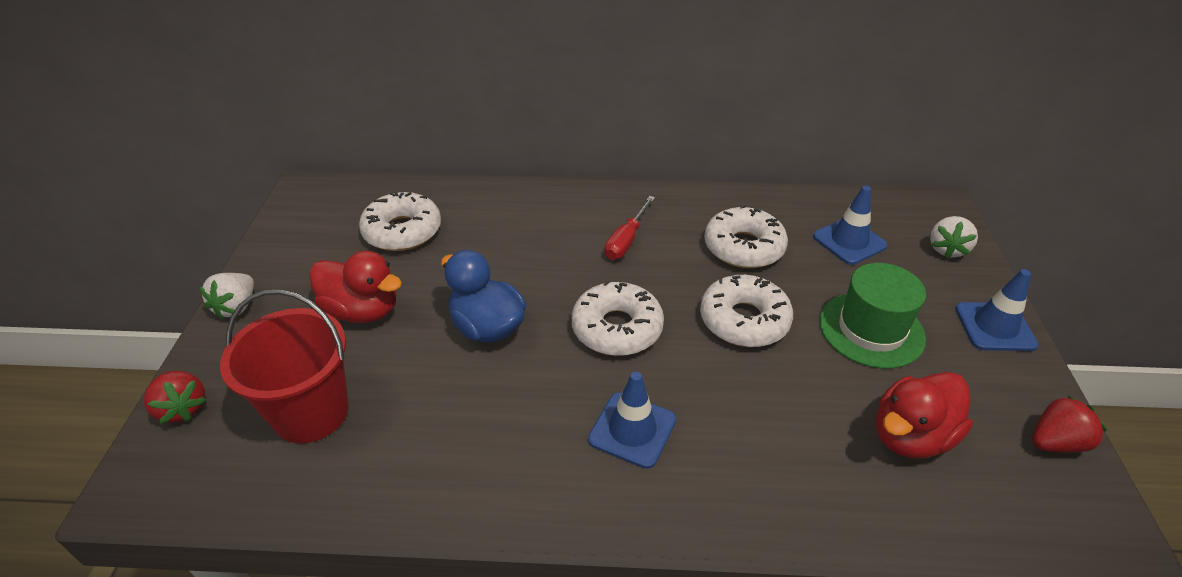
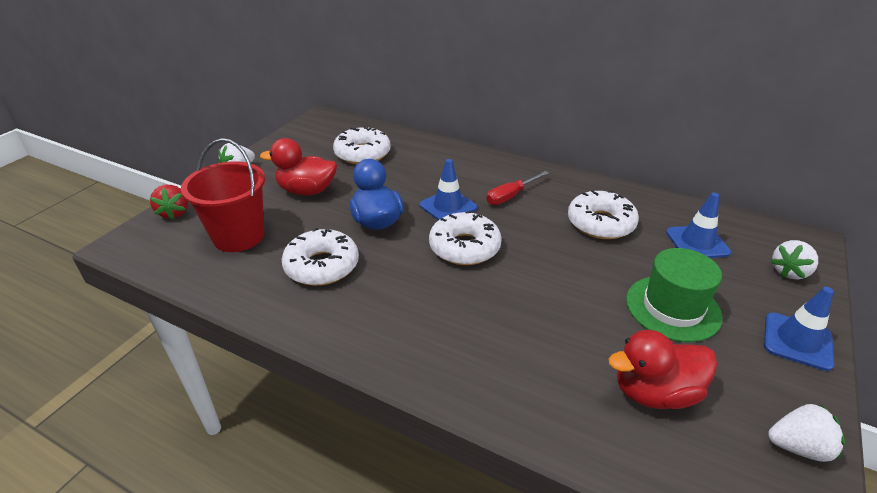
camera: 25 degrees right, 5 degrees down
(362, 311) = (307, 191): red duck -> red duck turned 135 degrees clockwise
(632, 430) = (430, 312): blue traffic cone -> blue traffic cone (448, 206)
(744, 320) = (566, 270): white donut -> white donut (322, 266)
(1055, 442) = (798, 447): red strawberry -> white strawberry

